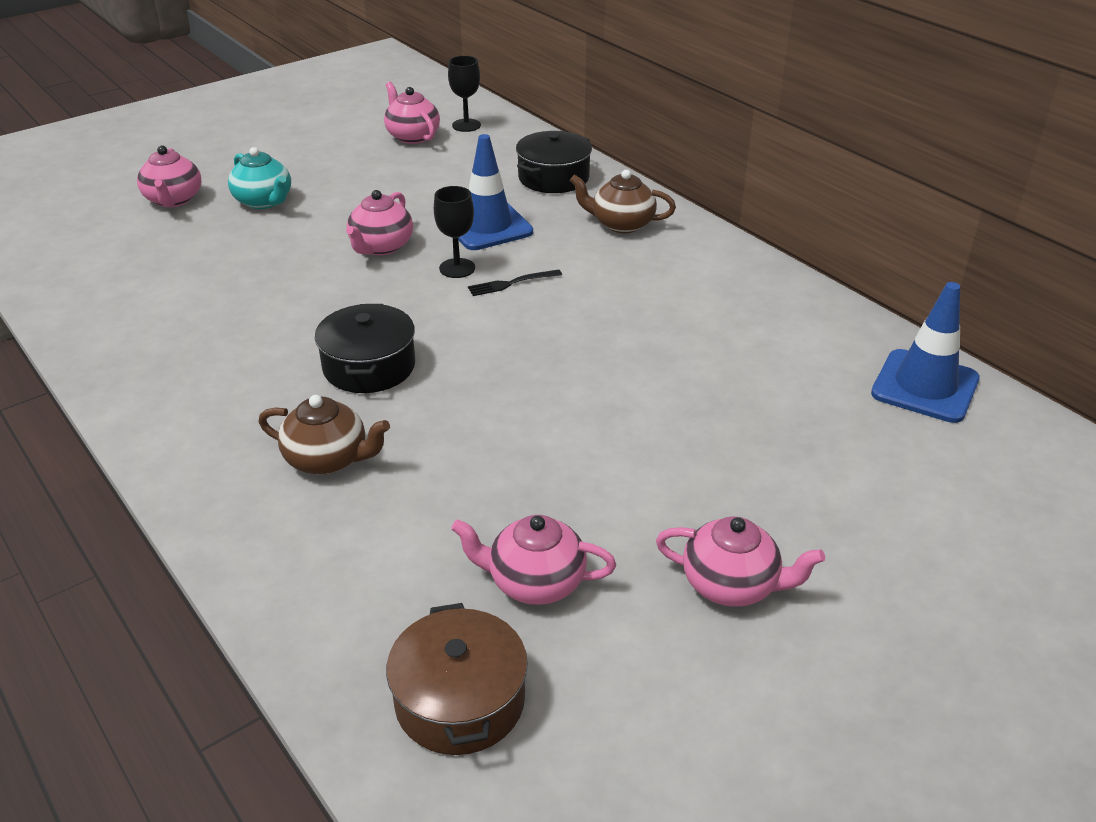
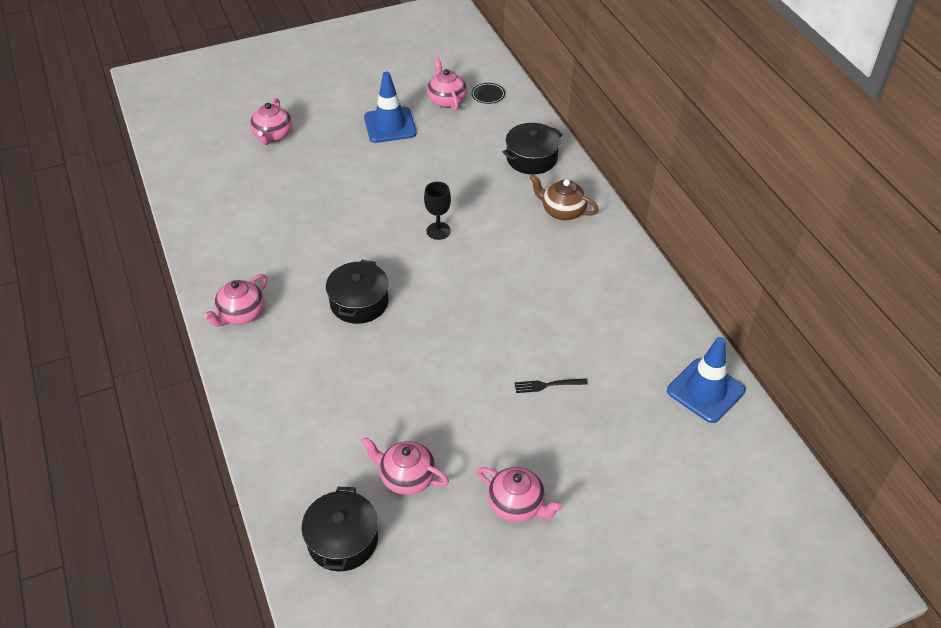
camera: 15 degrees right, 10 degrees up
(264, 201) = (330, 147): turquoise teapot -> none
(328, 459) = (316, 367): brown teapot -> none
(381, 247) = (395, 203): pink teapot -> pink teapot (241, 314)
(460, 701) = (342, 540): brown pot -> black pot
(466, 125) = (488, 95): black goblet -> black plate
(487, 226) = (470, 197): blue traffic cone -> blue traffic cone (390, 125)
(511, 283) = (469, 251): black fork -> black fork (547, 385)

